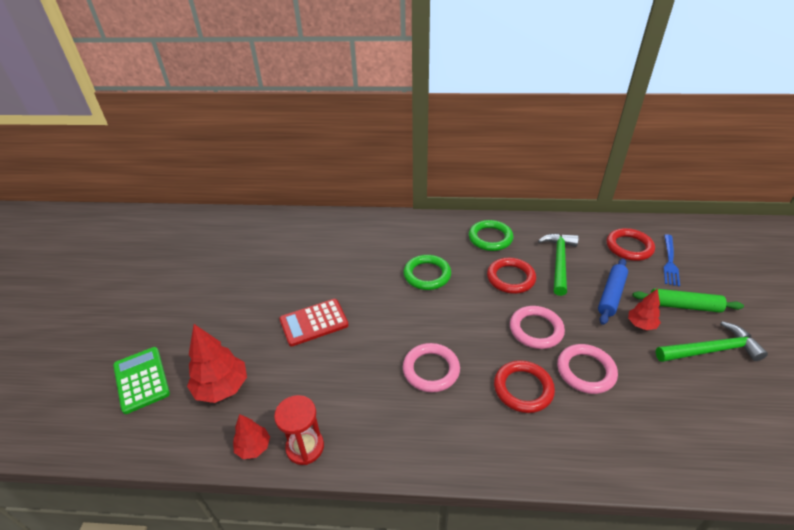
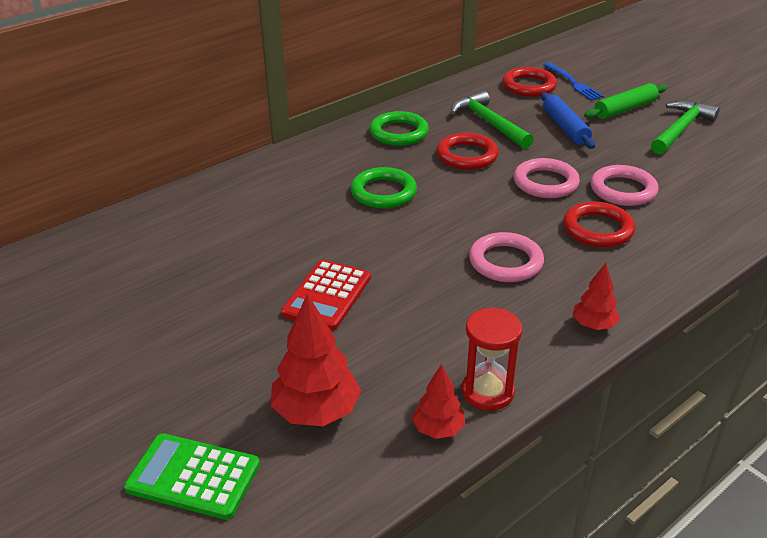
camera: 45 degrees left, 5 degrees down
(641, 324) = (615, 137): red tree -> red tree (593, 325)

